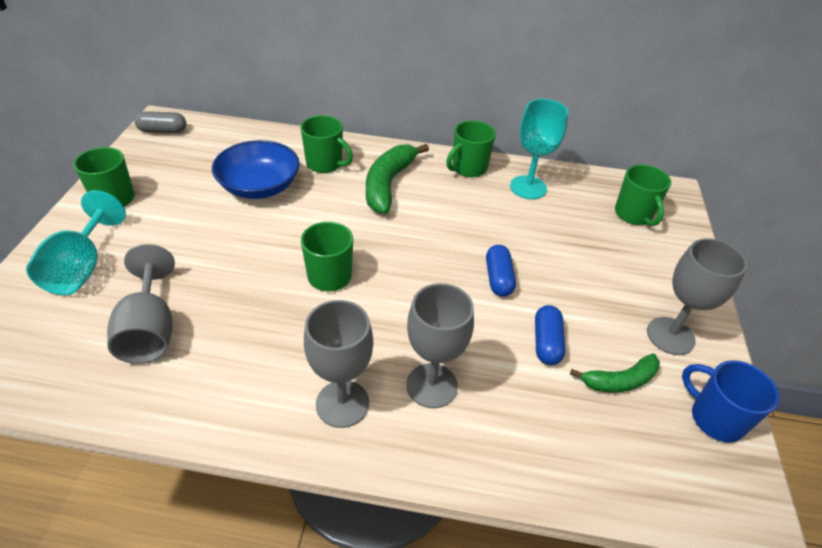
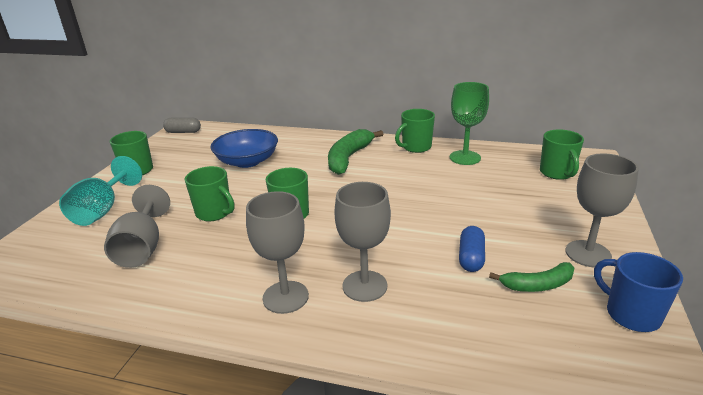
camera: 10 degrees right, 15 degrees down
(325, 164) = (301, 147): green mug -> green mug (214, 213)
(498, 278) = (432, 215): blue capsule -> none
(528, 187) = (465, 158): turquoise goblet -> green goblet

